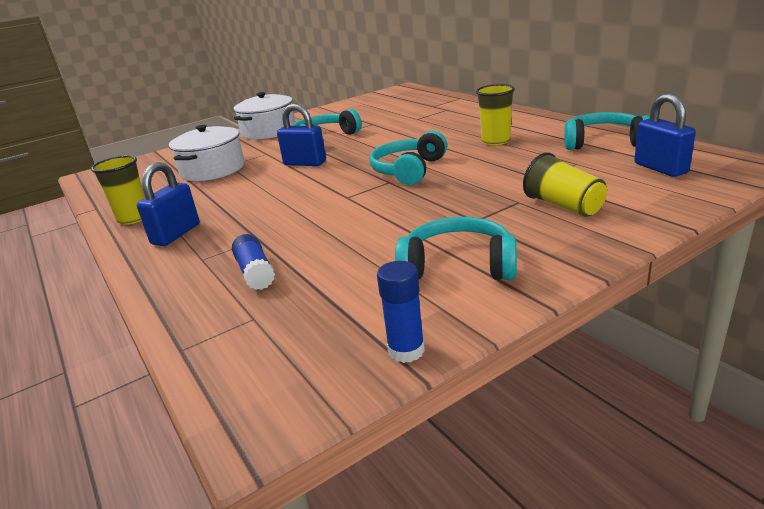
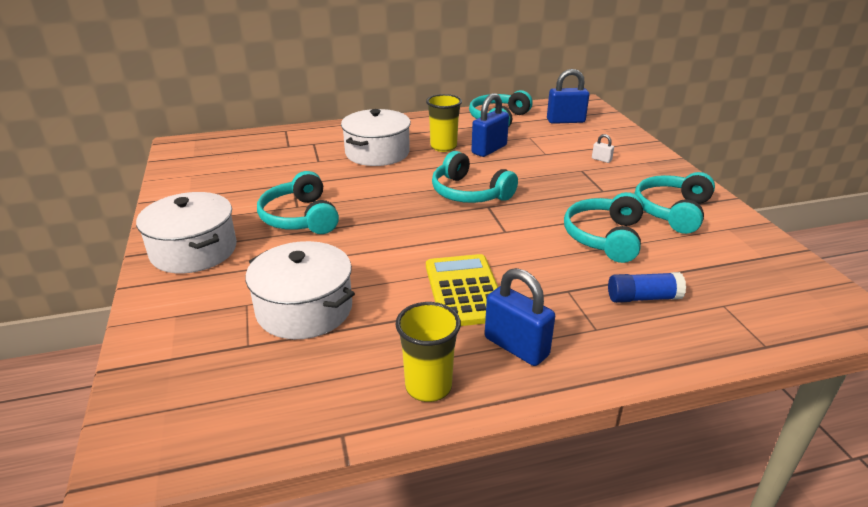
camera: 75 degrees left, 5 degrees up
(246, 203) = (464, 291): none -> yellow calculator
(305, 163) = (375, 240): blue padlock -> blue padlock (489, 149)
(364, 238) = (604, 237): none -> turquoise headphones
(406, 350) = (777, 249): blue glue stick -> none
(453, 127) = (377, 153): none -> white pot
(563, 206) = (601, 159): yellow cup -> white padlock

